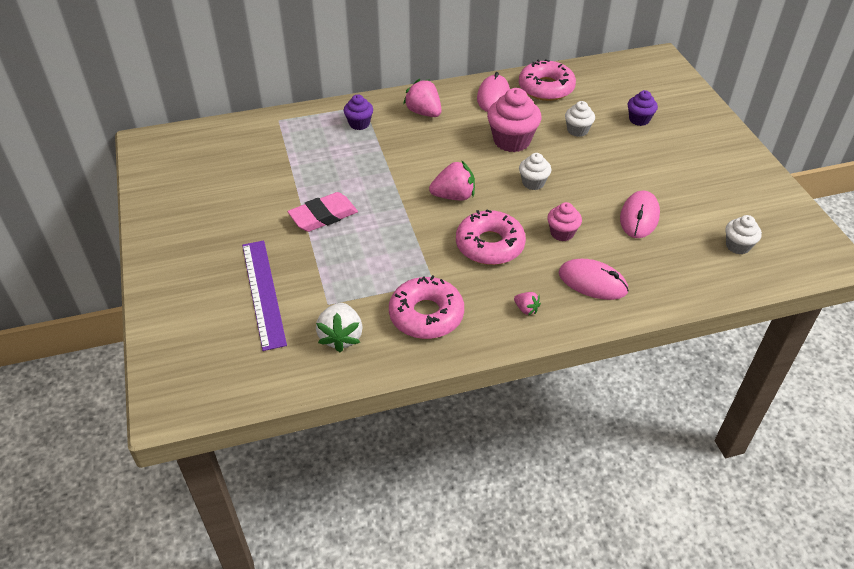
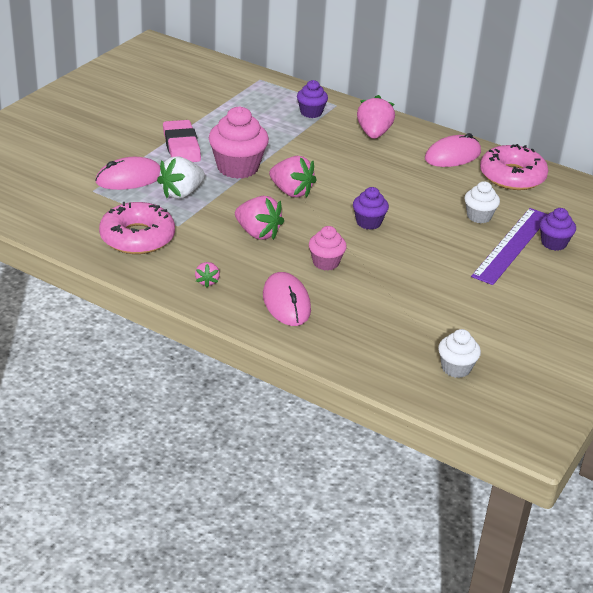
camera: 45 degrees right, 10 degrees down
(263, 293) = (68, 160): purple ruler -> purple ruler (512, 245)
(323, 216) = (181, 146): pink eraser -> pink eraser turned 60 degrees clockwise
(341, 337) = (66, 211): white strawberry -> white strawberry (181, 193)
(489, 245) = (257, 233): pink donut -> pink strawberry
(512, 141) = (407, 189): pink cupcake -> pink cupcake (237, 168)
(533, 183) = (368, 222): white cupcake -> purple cupcake
(639, 217) = (410, 296): pink mouse -> pink mouse (129, 178)

